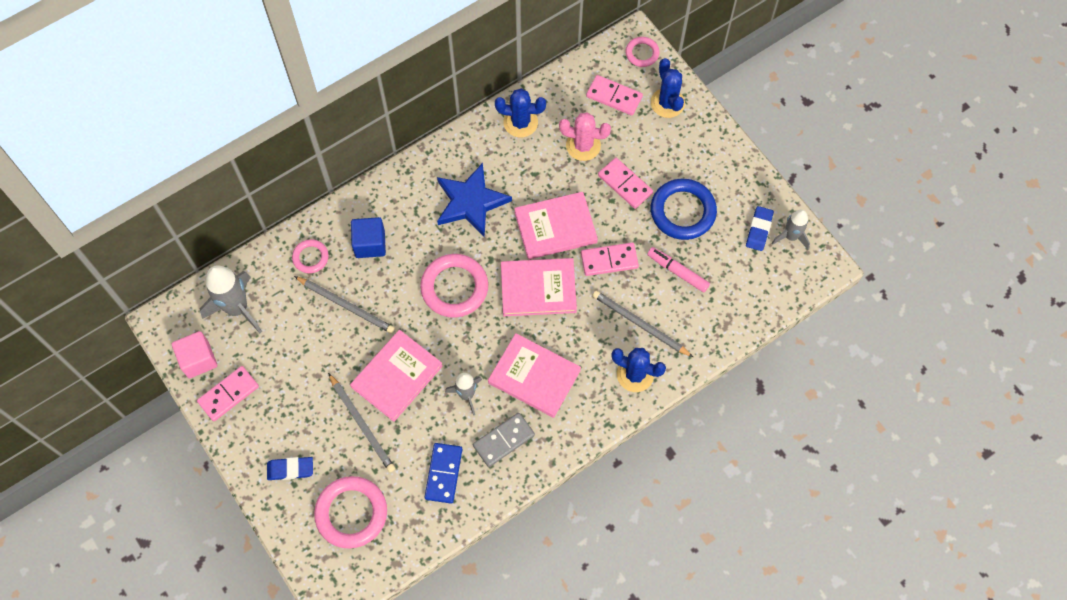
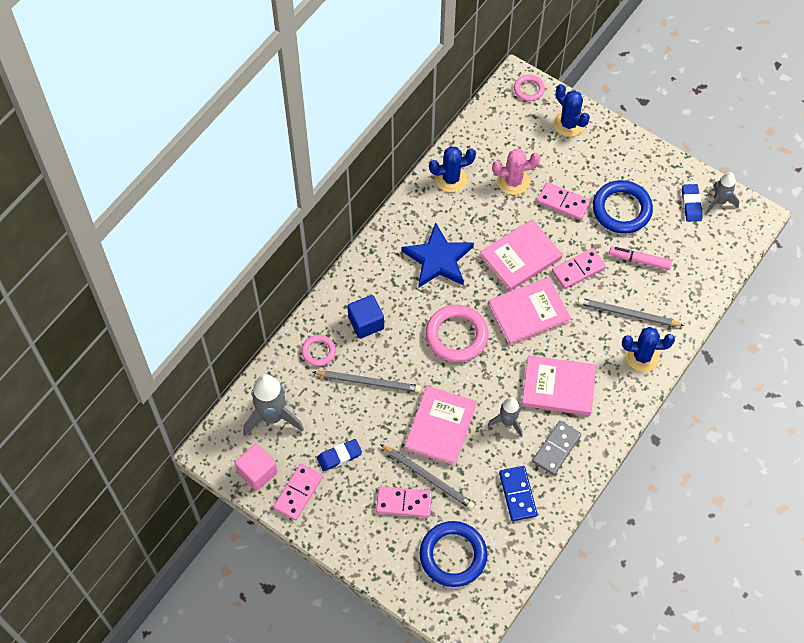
camera: 20 degrees left, 5 degrees down
(290, 469) = (382, 537): blue eraser -> blue eraser (339, 456)
(351, 513) = (453, 555): pink ring -> blue ring
(614, 97) = (521, 133): pink domino -> pink domino (404, 503)

